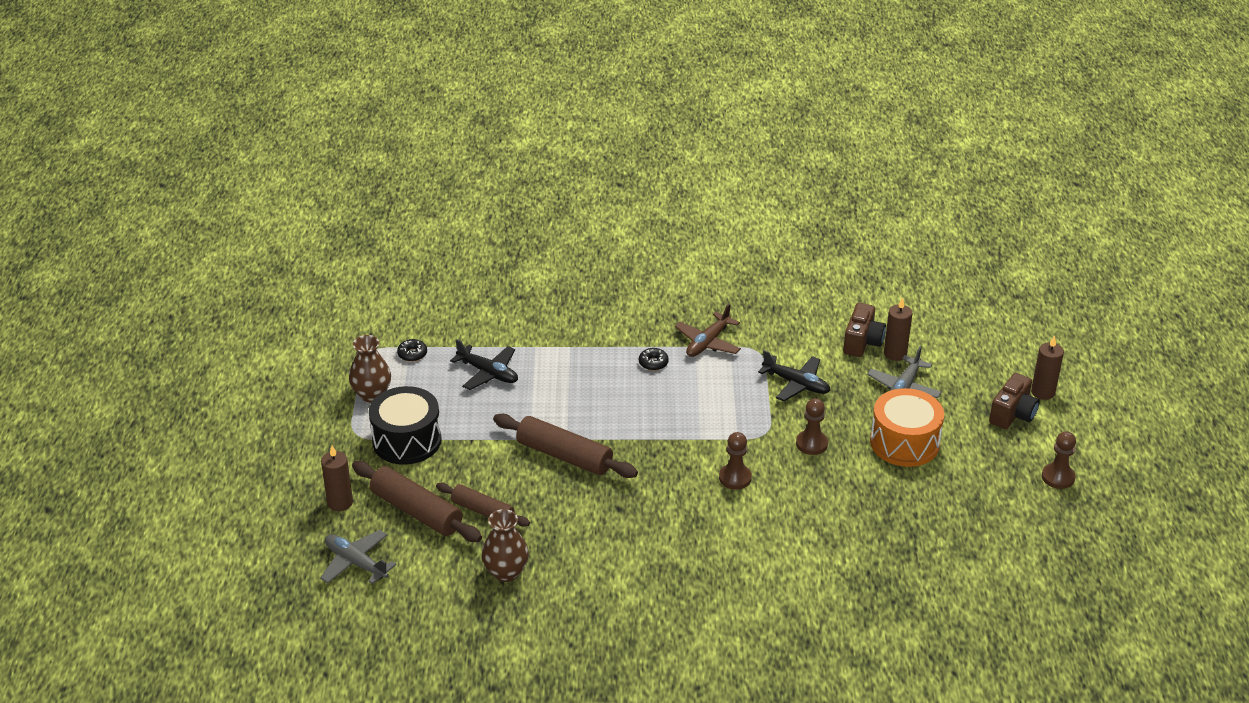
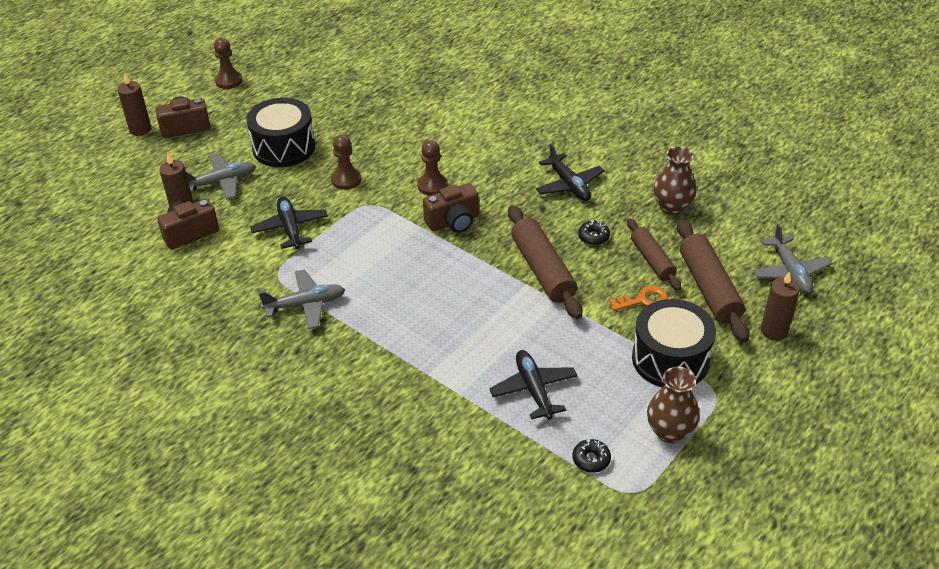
camera: 140 degrees left, 5 degrees up
(463, 473) = (643, 300): none -> orange key
(619, 544) = (569, 185): none -> black plane
(653, 363) = (375, 312): black donut -> black donut (593, 237)
(678, 456) = (453, 222): none -> brown camera
(708, 342) = (305, 305): brown plane -> grey plane
(904, 442) = (284, 147): orange drum -> black drum

